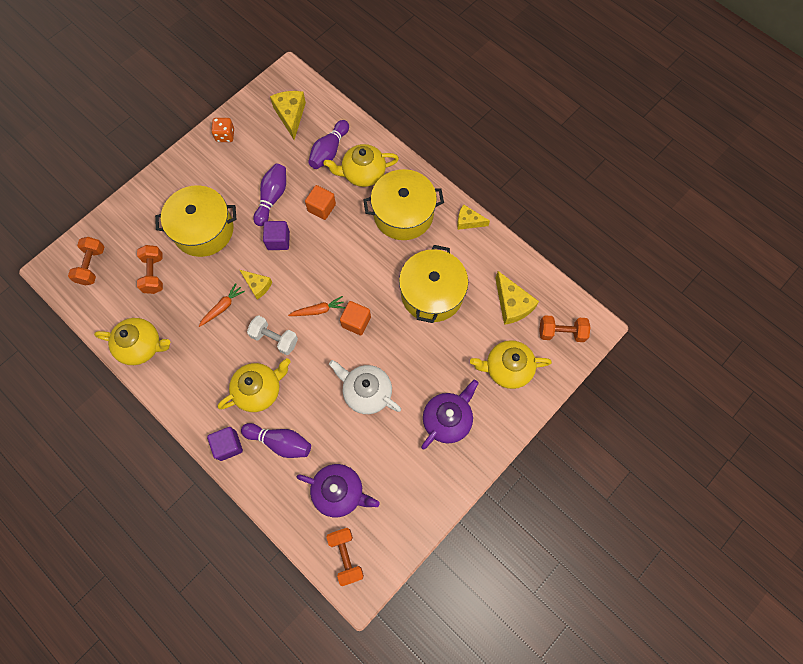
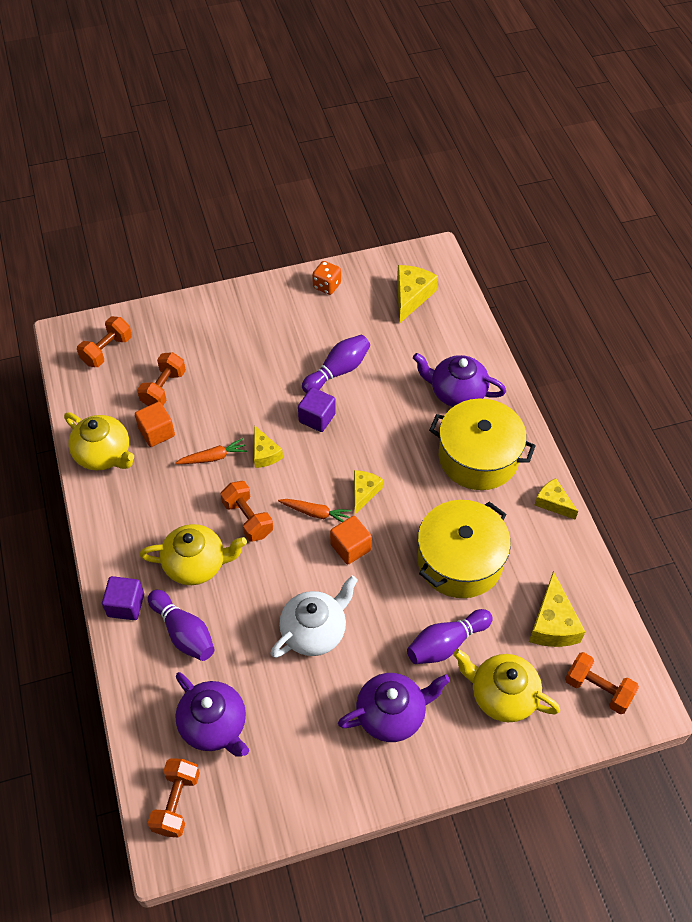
camera: 30 degrees right, 15 degrees down
(203, 230) = (243, 369): yellow pot -> none
(274, 339) = (248, 518): white dumbbell -> orange dumbbell
(321, 208) = (387, 407): orange cube -> orange cube (157, 432)
(329, 151) = (432, 352): purple bowling pin -> purple bowling pin (446, 643)
(342, 278) = (364, 492): none -> yellow cheese
(363, 173) = (456, 392): yellow teapot -> purple teapot
(366, 392) = (314, 631): white teapot -> white teapot turned 75 degrees clockwise

